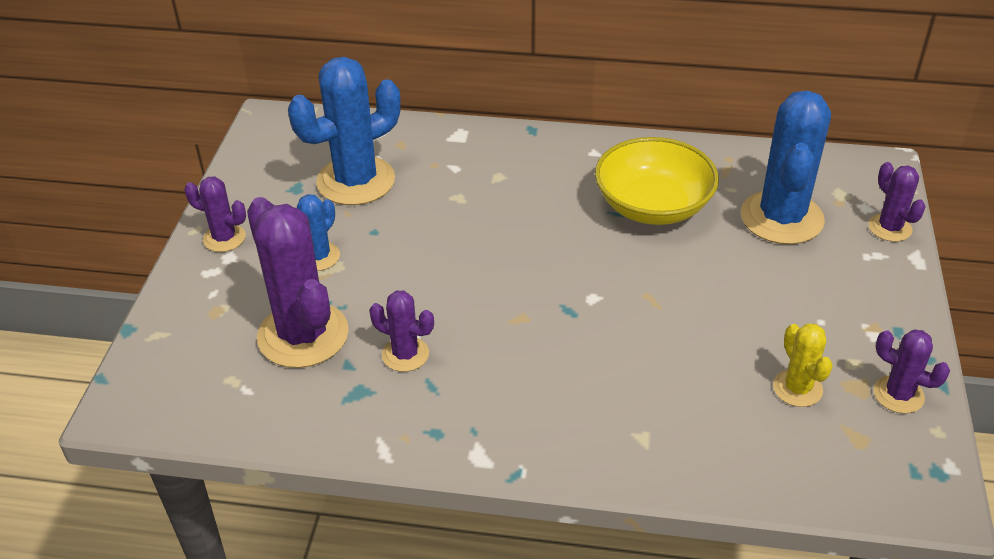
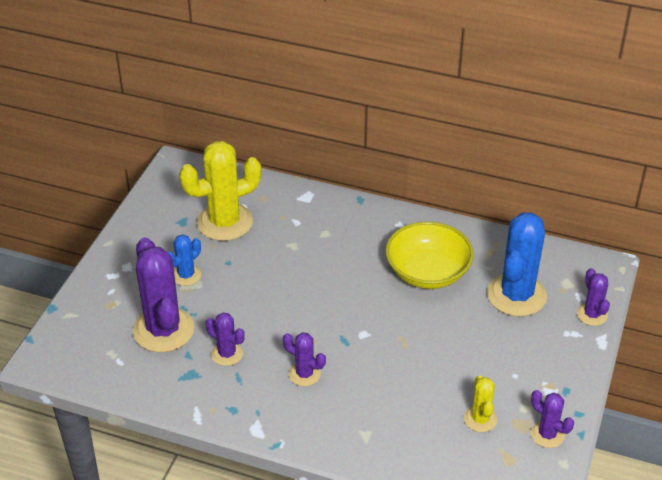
camera: 10 degrees right, 0 degrees up
(224, 238) = (126, 252): purple cactus -> purple cactus (304, 374)
(356, 181) = (225, 222): blue cactus -> yellow cactus

